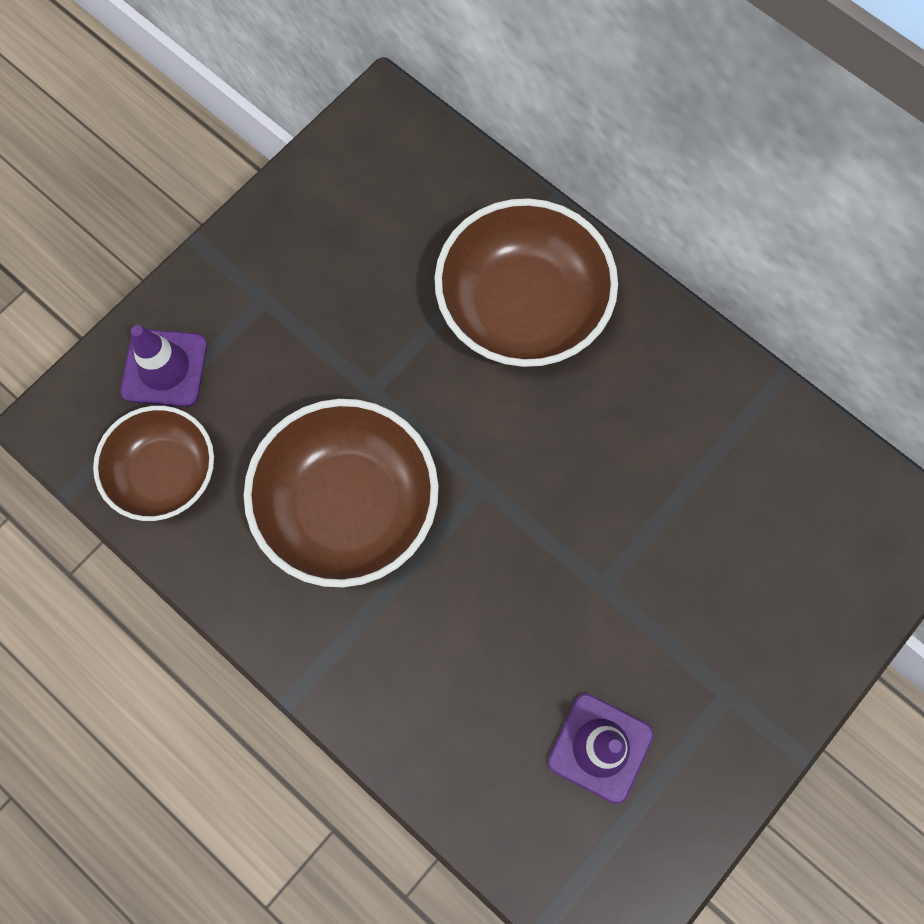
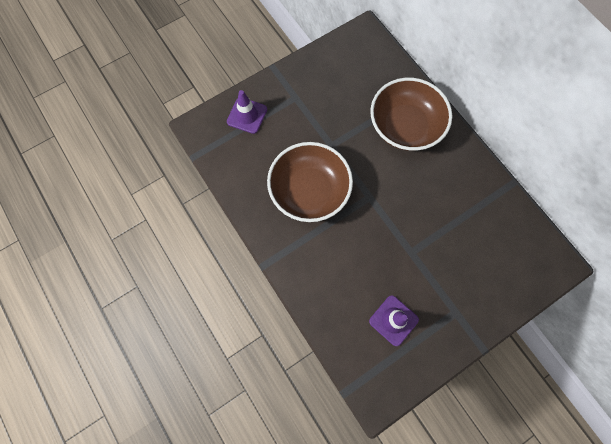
camera: 15 degrees right, 0 degrees up
(164, 473) = (236, 158): brown bowl -> none

